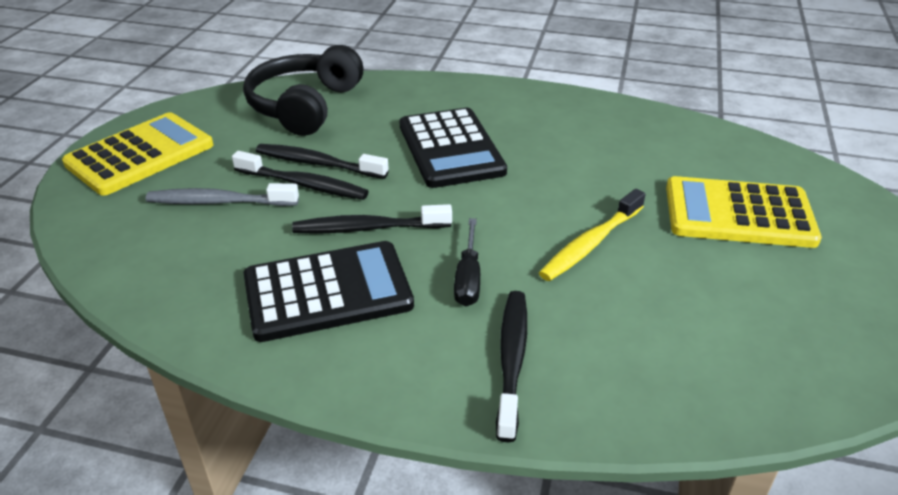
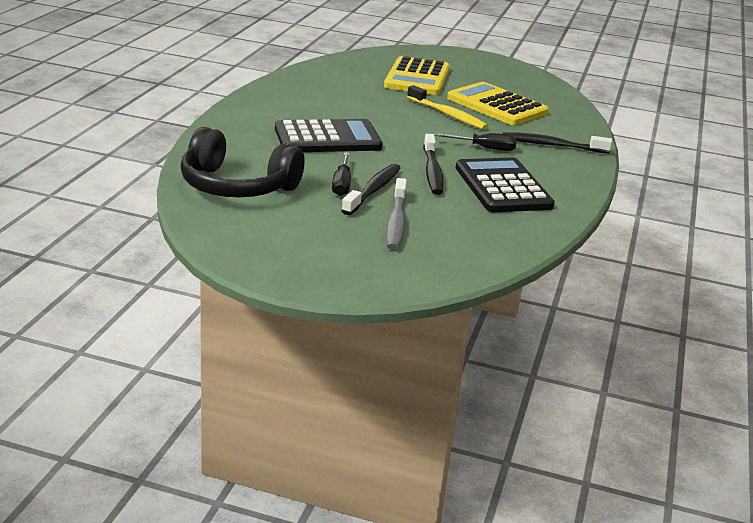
camera: 90 degrees left, 10 degrees down
(140, 155) = (312, 259): yellow calculator -> yellow calculator (497, 105)
(318, 163) = (342, 184): black toothbrush -> black screwdriver

